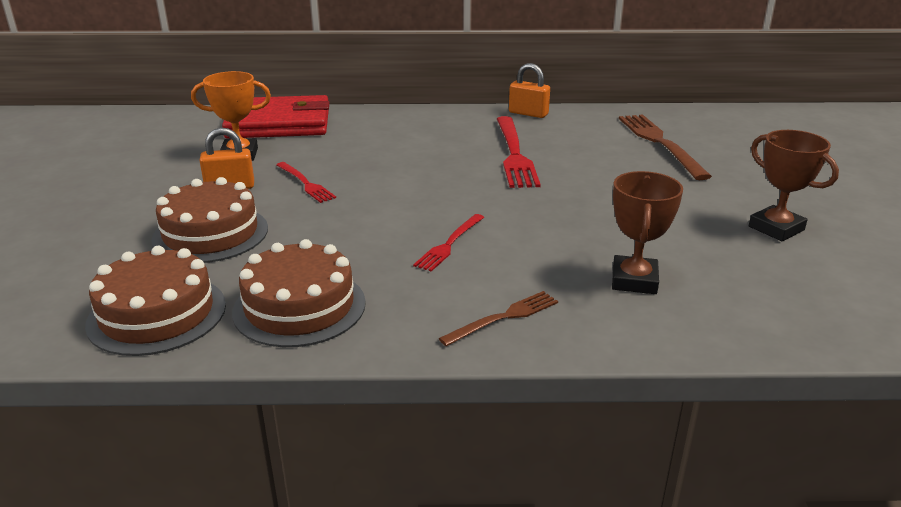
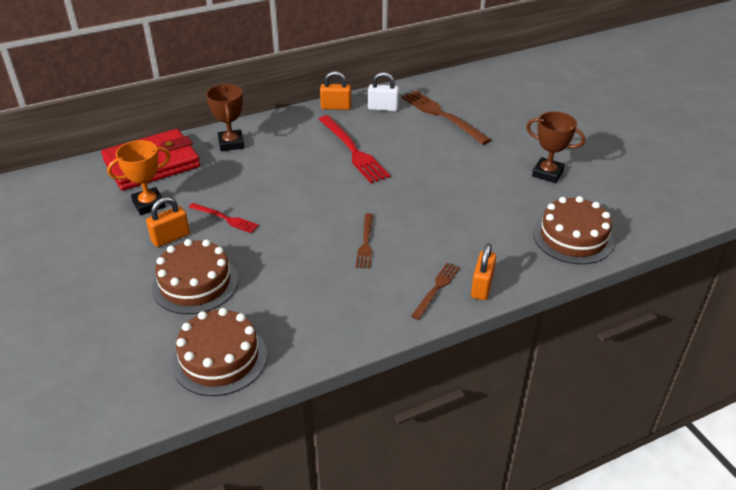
camera: 25 degrees left, 10 degrees up
(299, 307) = (308, 321): brown cake -> brown cake (573, 237)
(449, 244) = (365, 243): red fork -> brown fork
(574, 333) = (482, 287): none -> orange padlock
(586, 124) = (383, 108): none -> white padlock
(634, 280) = (492, 238): brown trophy -> brown trophy (231, 143)

